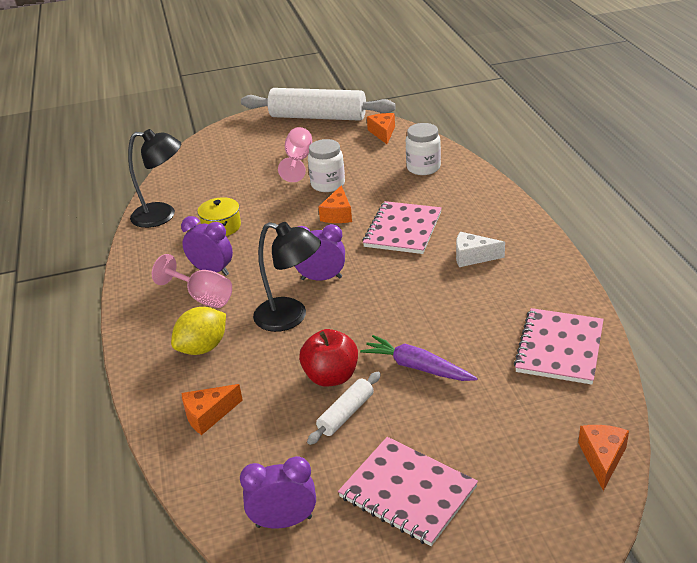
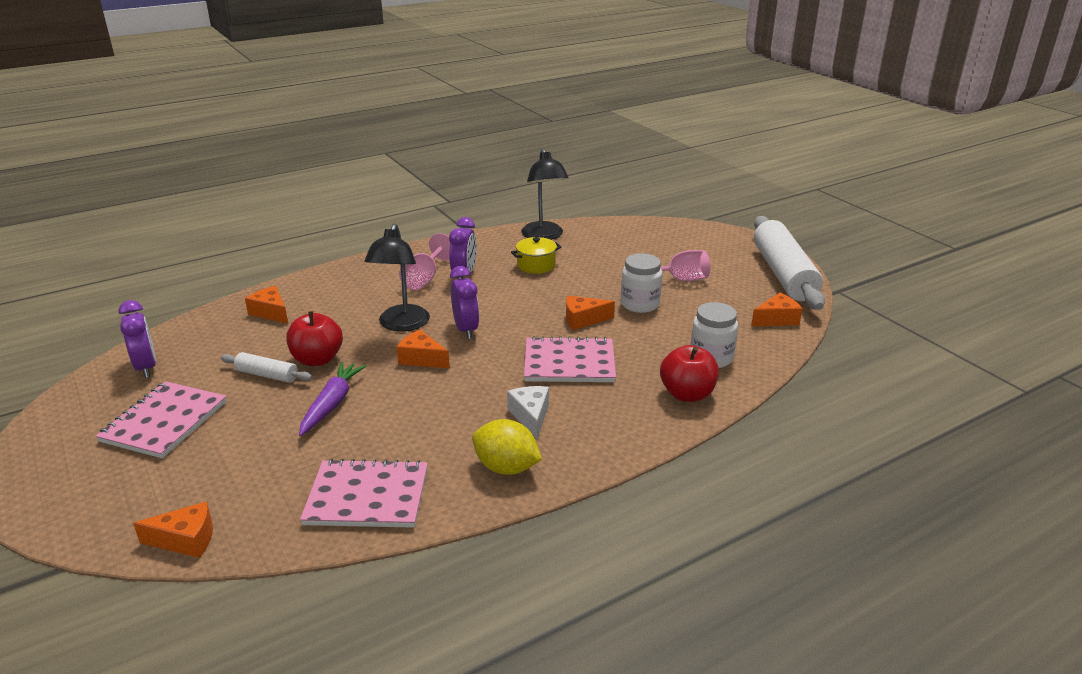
camera: 70 degrees right, 5 degrees down
(203, 348) = (355, 293): yellow lemon -> yellow lemon (506, 468)
(361, 308) = (421, 359): none -> orange cheese
(467, 185) = (687, 394): none -> red apple

